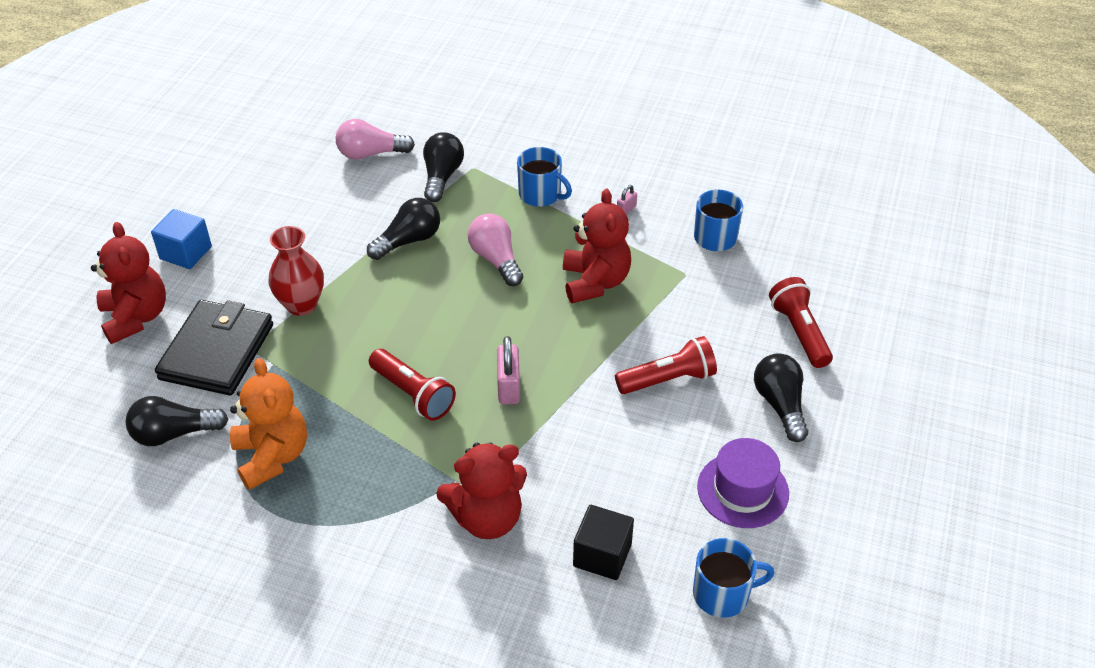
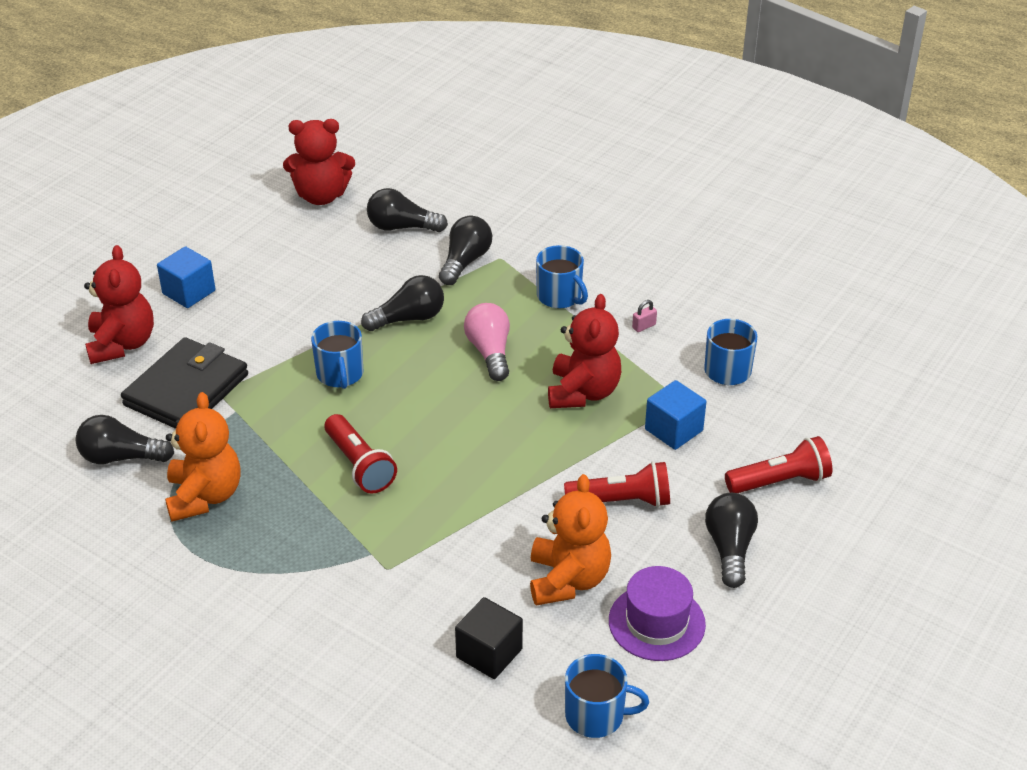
camera: 15 degrees right, 5 degrees down
(301, 304) = (282, 361): red vase -> none
(362, 307) = (340, 374): none -> blue mug
(371, 154) = (402, 227): pink light bulb -> black light bulb
(487, 518) = (389, 595): red teddy bear -> red teddy bear (321, 196)
(508, 387) = (456, 477): pink padlock -> none
(648, 466) = (568, 580): none -> orange teddy bear
(689, 302) = (673, 430): none -> blue cube
(799, 332) = (780, 481): red flashlight -> red flashlight turned 75 degrees clockwise

